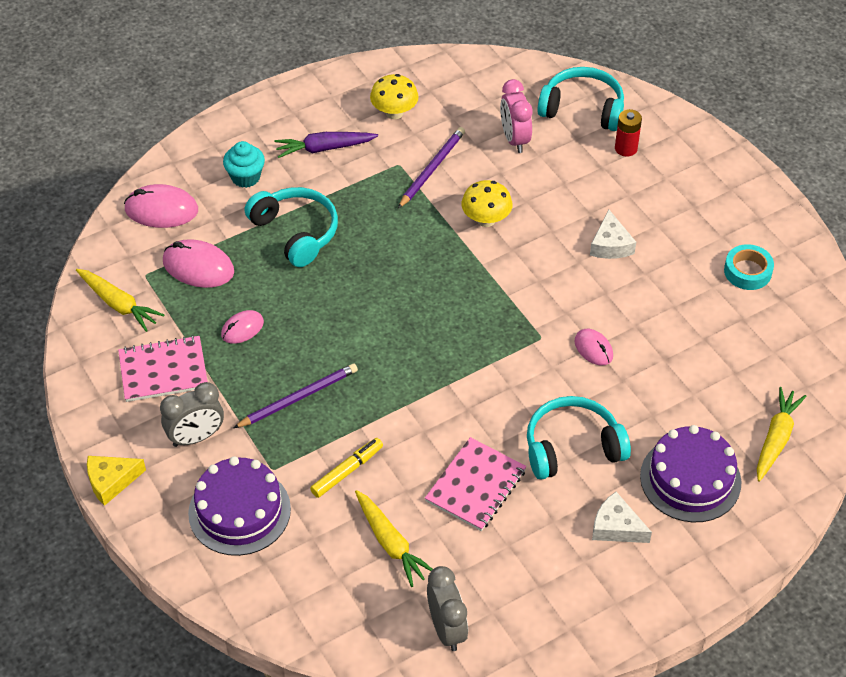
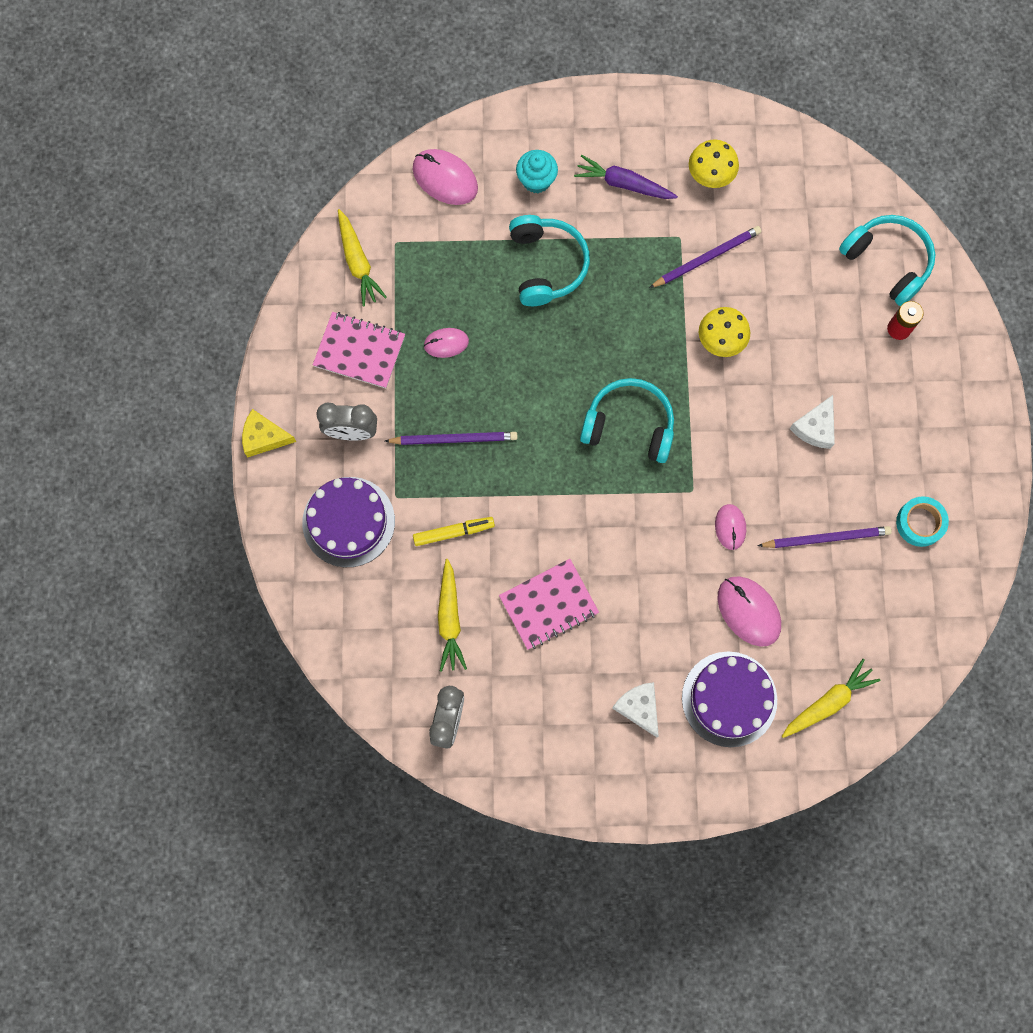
camera: 30 degrees right, 25 degrees up
(198, 267) = (444, 258): pink mouse -> pink mouse (748, 611)
(514, 139) = (802, 264): pink clock -> none
(572, 447) = (650, 613): turquoise headphones -> turquoise headphones (629, 425)
(679, 318) = (825, 538): none -> purple pencil

